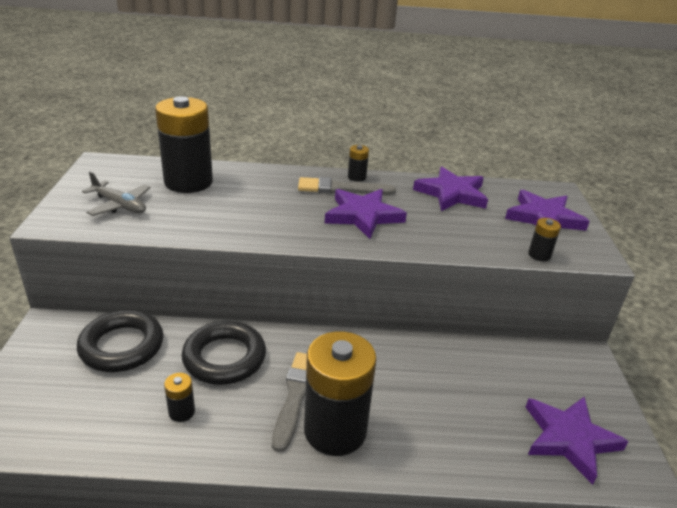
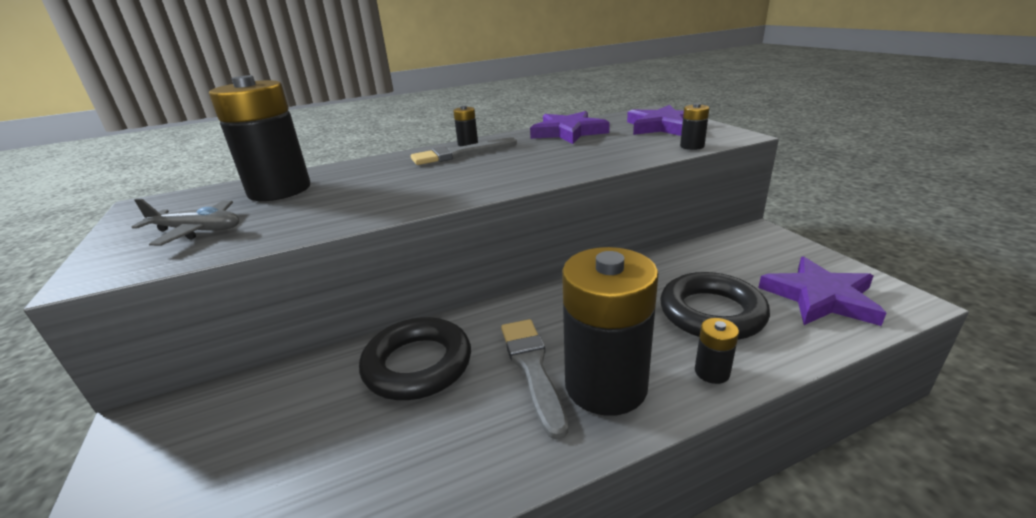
camera: 20 degrees left, 5 degrees down
(122, 346) = (268, 405): black ring -> black ring (711, 313)
(181, 412) = (402, 448): black battery -> black battery (712, 372)
(363, 216) = (503, 164): purple star -> none

